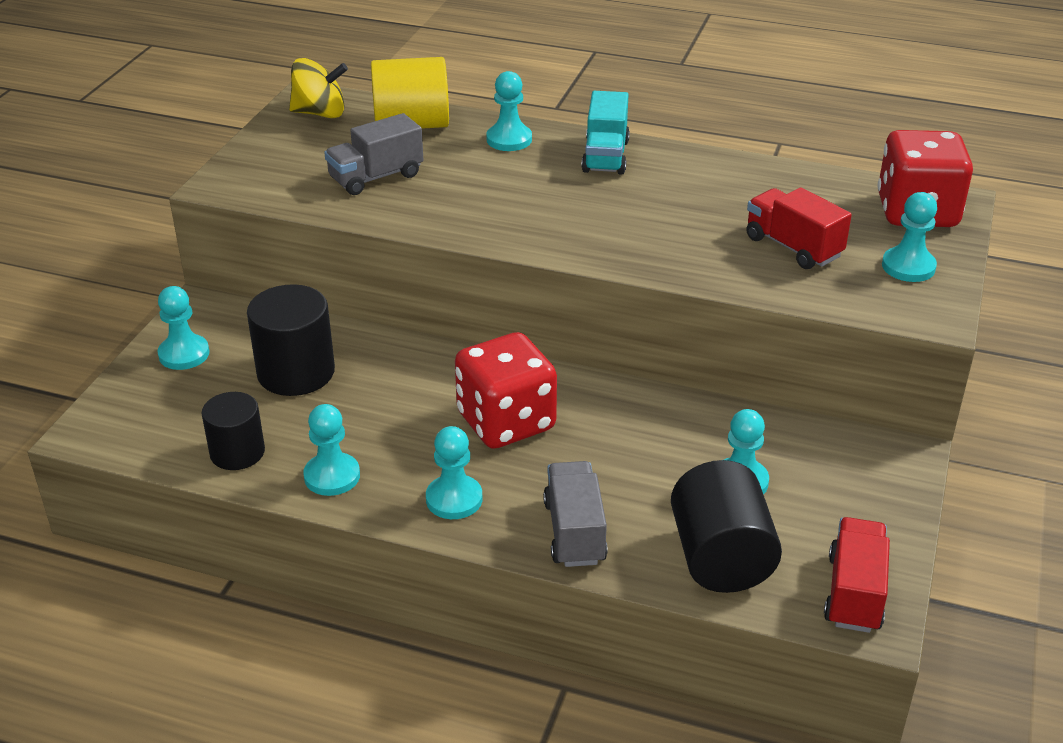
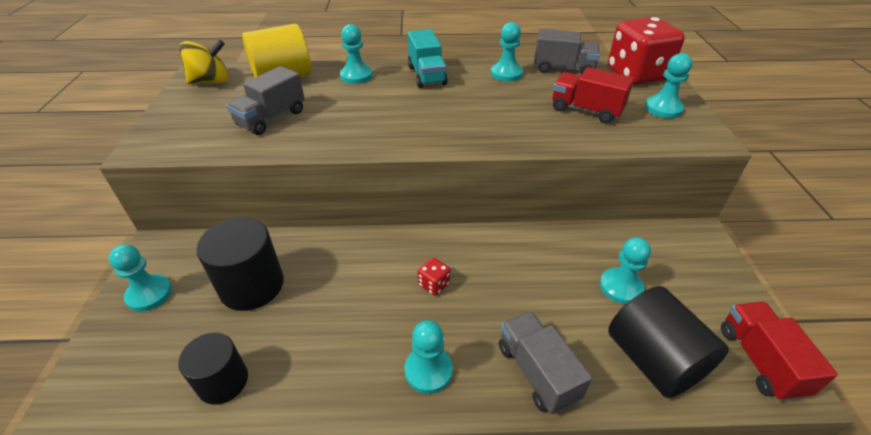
camera: 20 degrees left, 5 degrees up
(332, 476) = (317, 380): turquoise pawn -> turquoise pawn (506, 74)
(506, 422) = (434, 284): red dice -> red dice, size x0.40
(811, 183) = (563, 69): none -> grey truck

